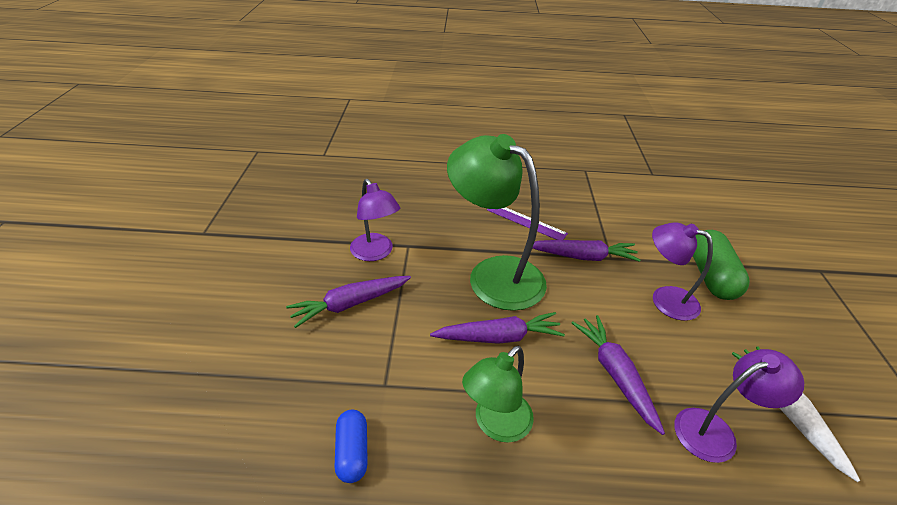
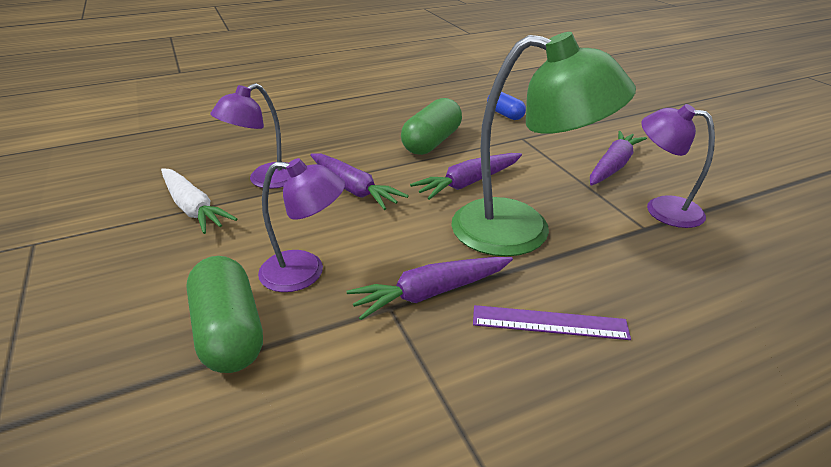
camera: 155 degrees right, 5 degrees down
(495, 424) = (432, 142): green lamp -> green capsule

